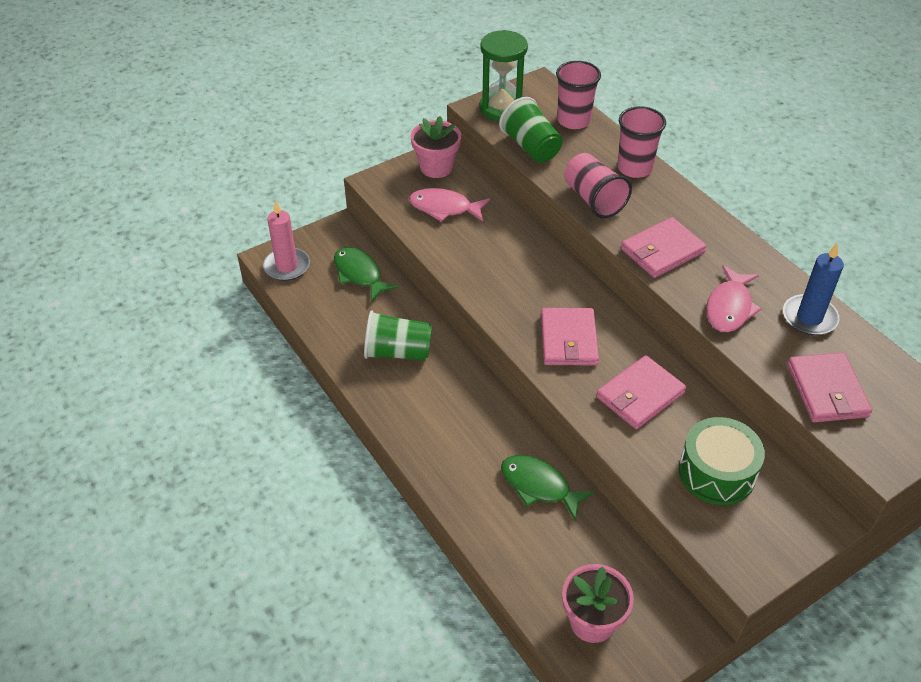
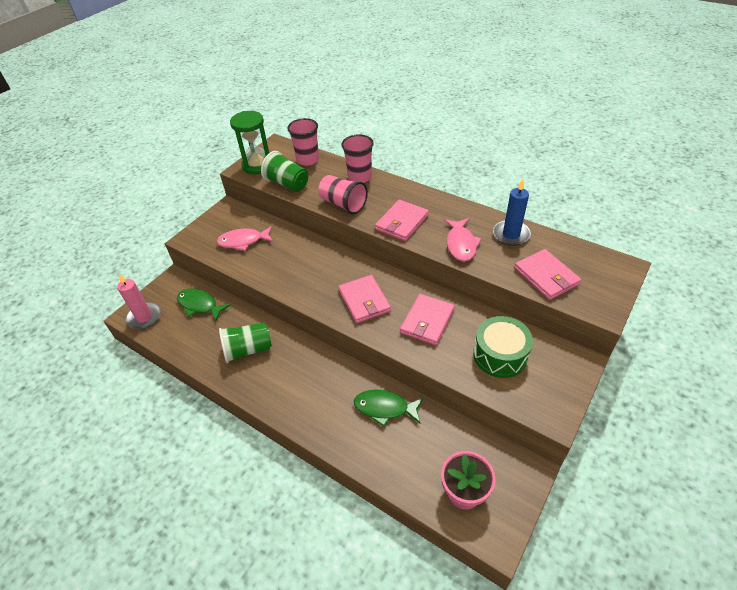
camera: 20 degrees left, 0 degrees up
(436, 167) = (227, 217): pink flower pot -> none

